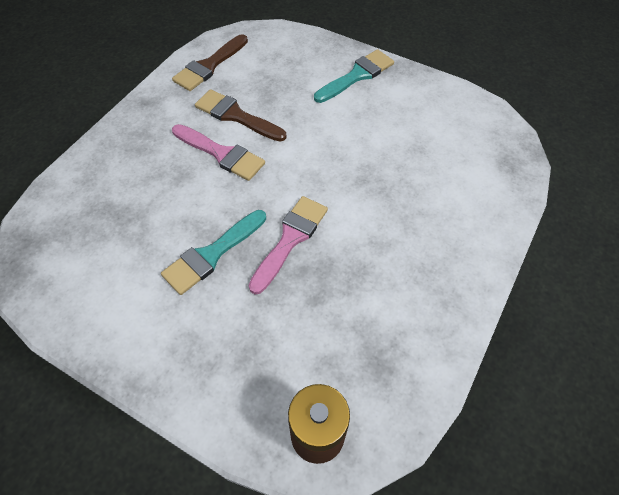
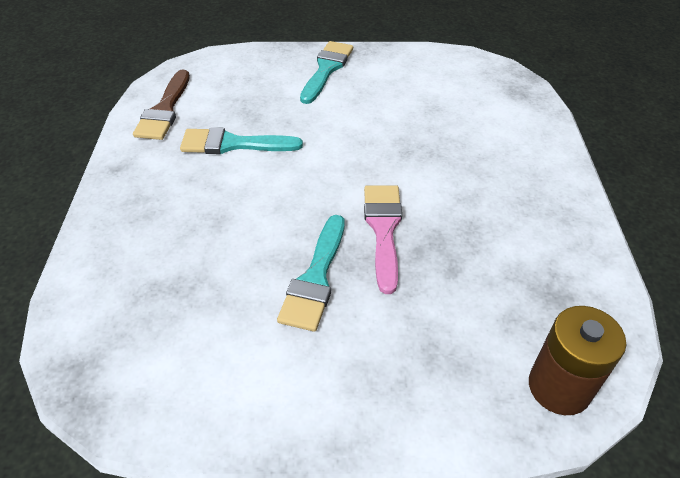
camera: 30 degrees left, 10 degrees down
(221, 154) = (247, 183): pink brush -> none
(236, 116) = (233, 144): brown brush -> turquoise brush

